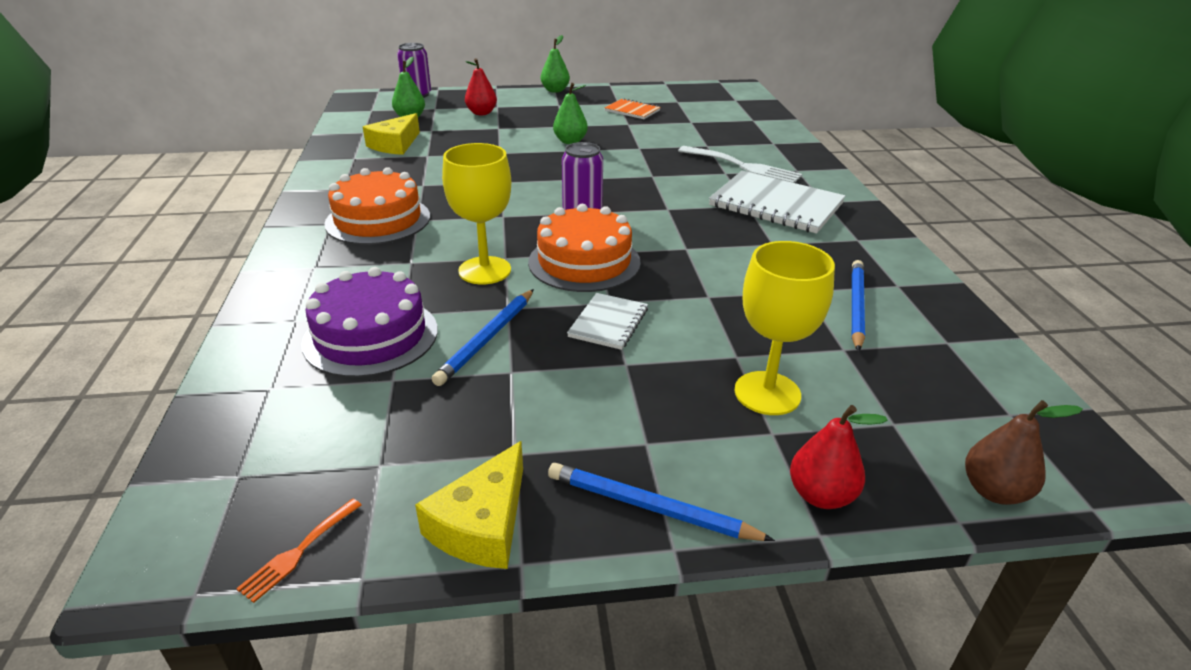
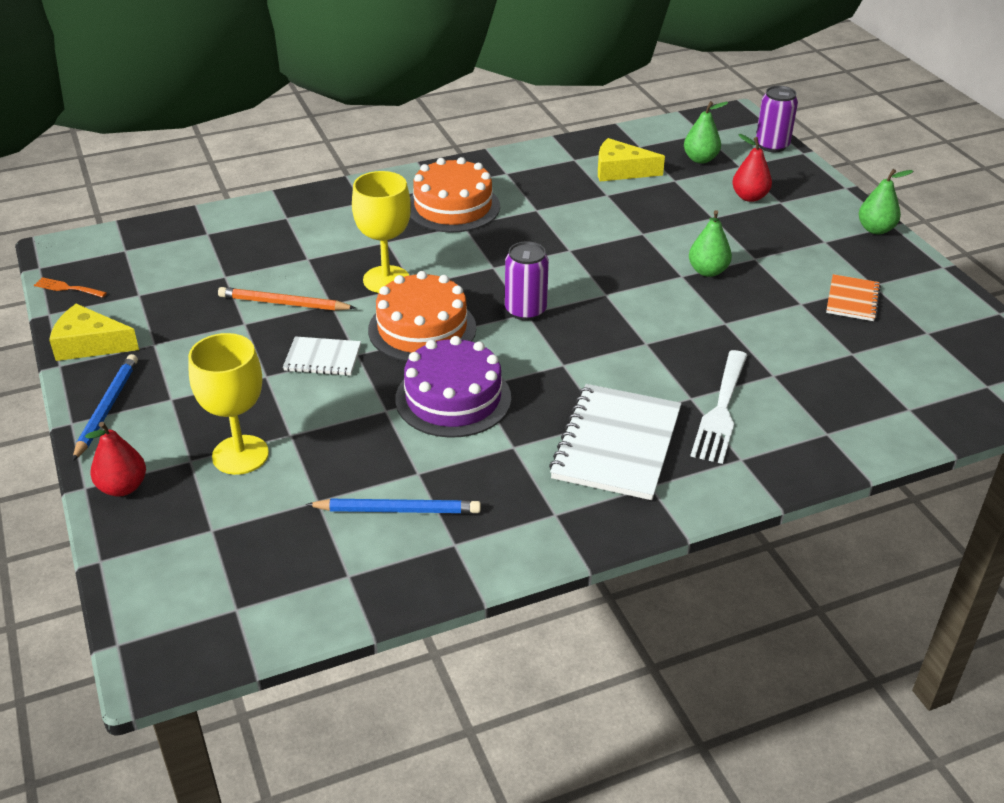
camera: 75 degrees right, 5 degrees up
(371, 336) = (274, 253): purple cake -> purple cake (453, 398)
(487, 339) = (284, 303): blue pencil -> orange pencil
(994, 491) = (133, 584): brown pear -> none

